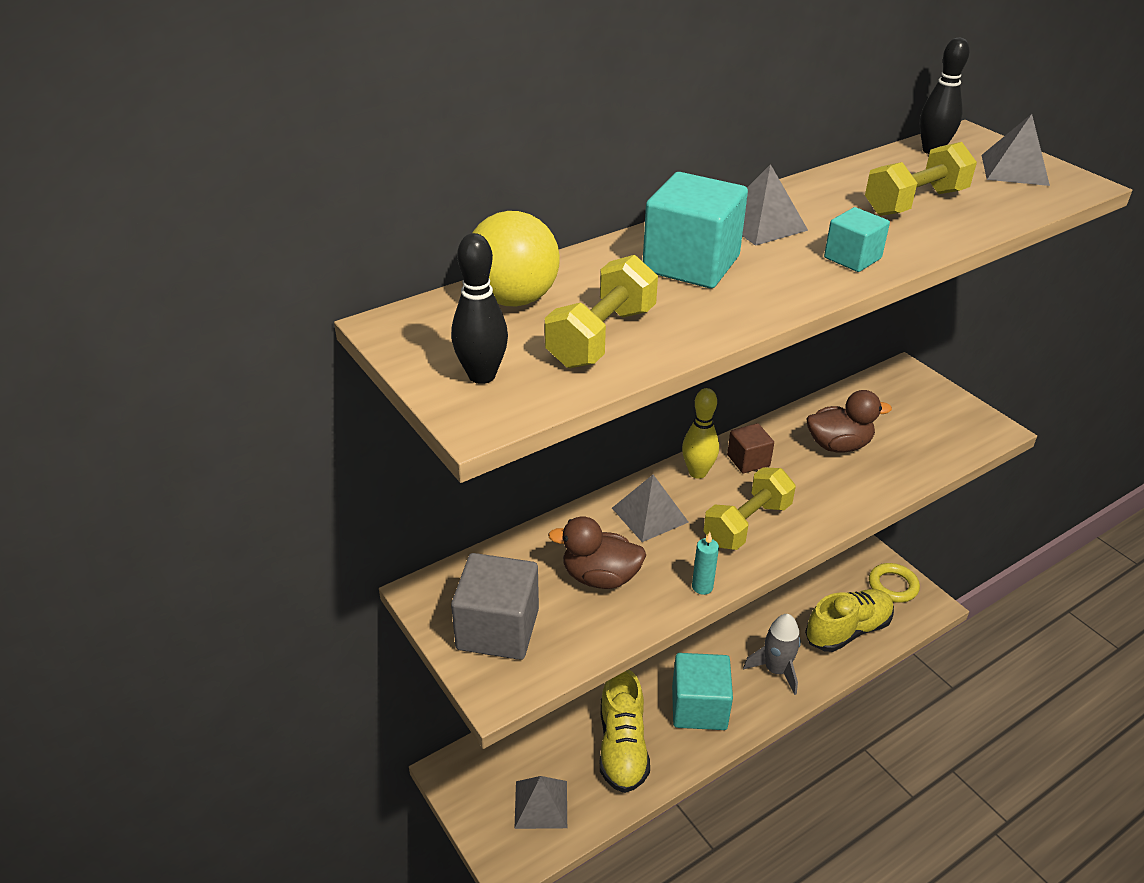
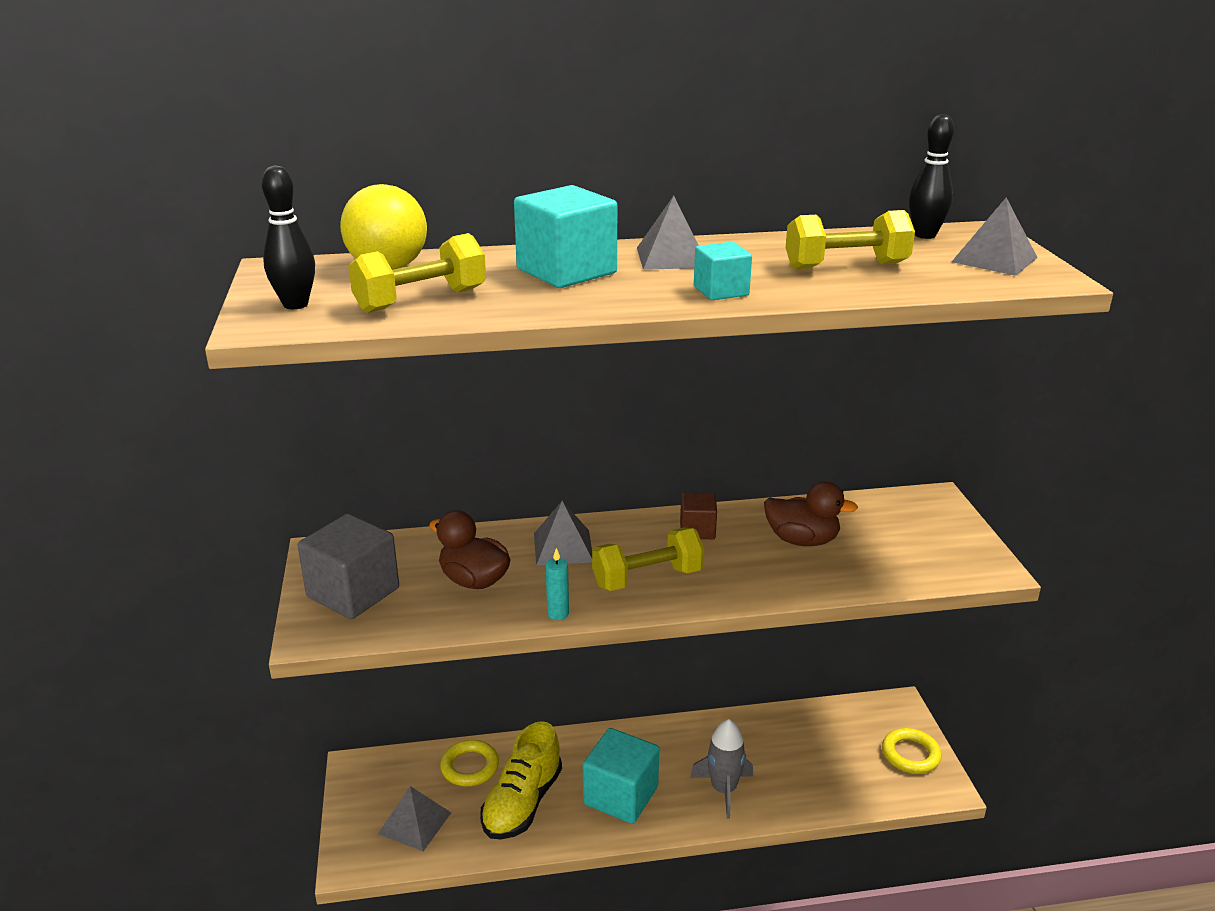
camera: 25 degrees right, 10 degrees down
(553, 730) = (470, 767): none -> yellow ring
(697, 472) = (639, 527): yellow bowling pin -> none
(847, 630) = (828, 779): yellow shoe -> none

